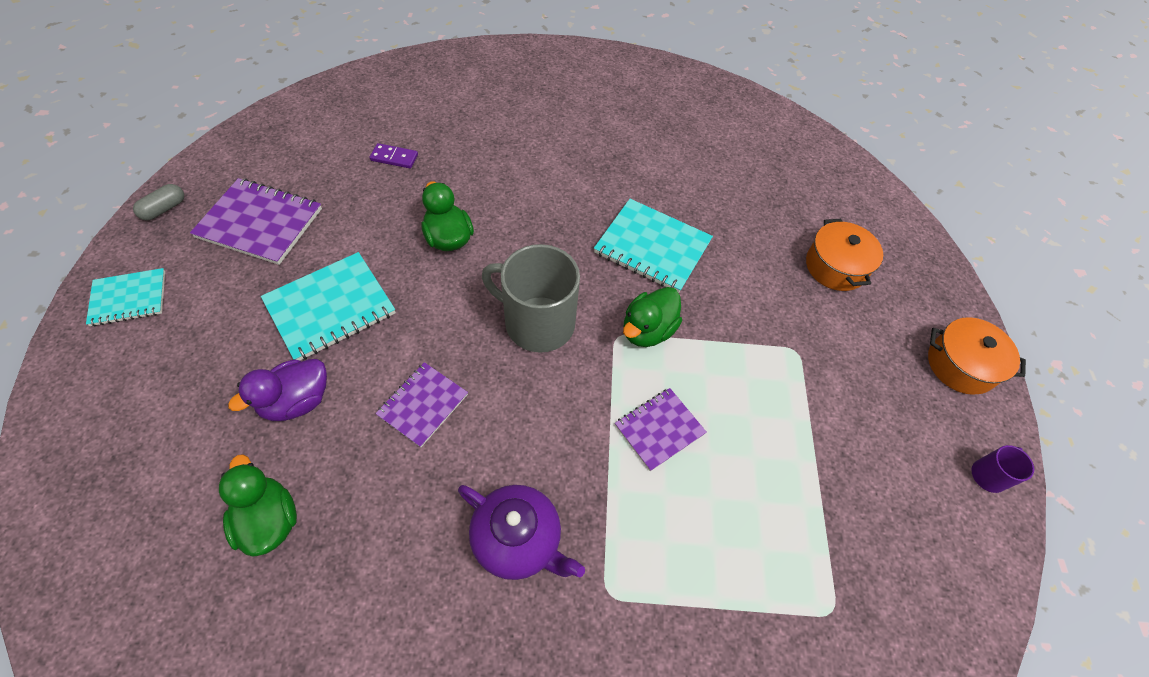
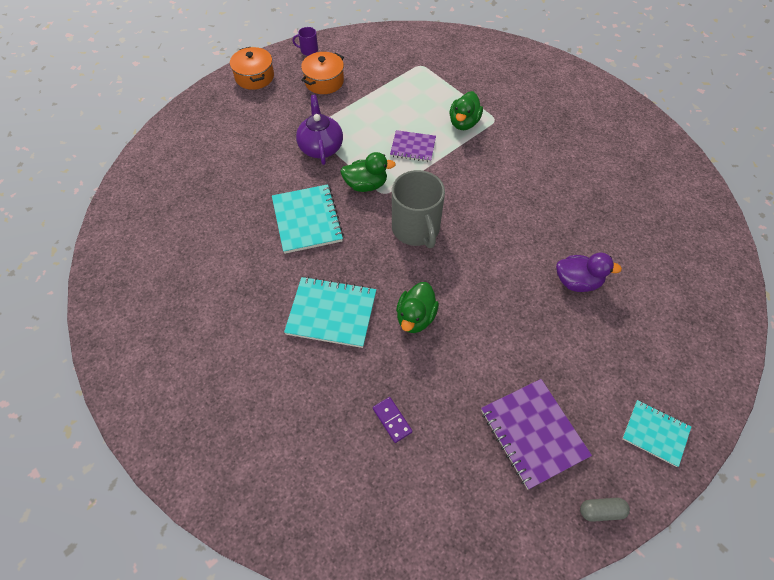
camera: 130 degrees left, 0 degrees up
(269, 520) = (620, 236): green duck -> green duck (464, 123)
(330, 308) = (525, 324): turquoise notebook -> turquoise notebook (331, 313)
(423, 405) = (512, 233): purple notebook -> none
(518, 540) = (514, 156): purple teapot -> purple teapot (321, 147)
(835, 267) = (234, 142): orange pot -> orange pot (324, 81)

